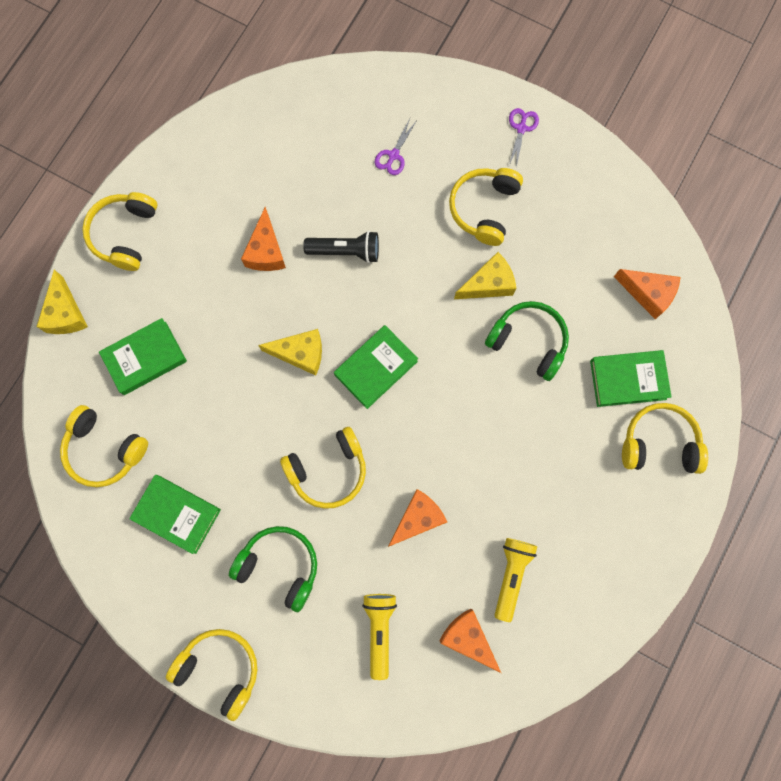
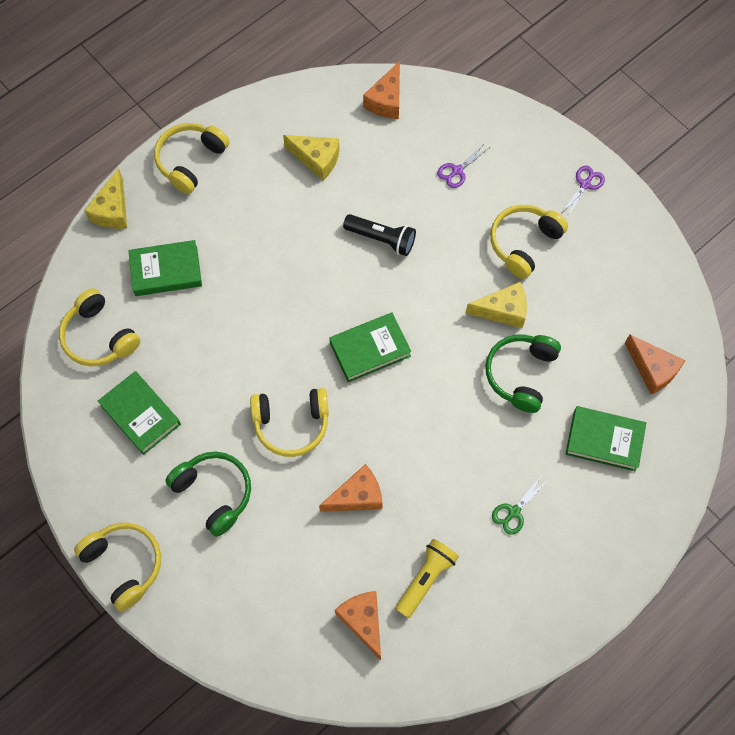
camera: 20 degrees right, 10 degrees down
(266, 251) = (309, 215): orange cheese -> orange cheese (386, 100)
(300, 354) = (306, 314): yellow cheese -> yellow cheese (316, 159)
(379, 630) = (283, 583): yellow flashlight -> none
(528, 342) = (521, 374): green headphones -> green headphones turned 120 degrees counterclockwise
(569, 480) = (514, 512): none -> green scissors
(659, 443) = (613, 509): yellow headphones -> none

